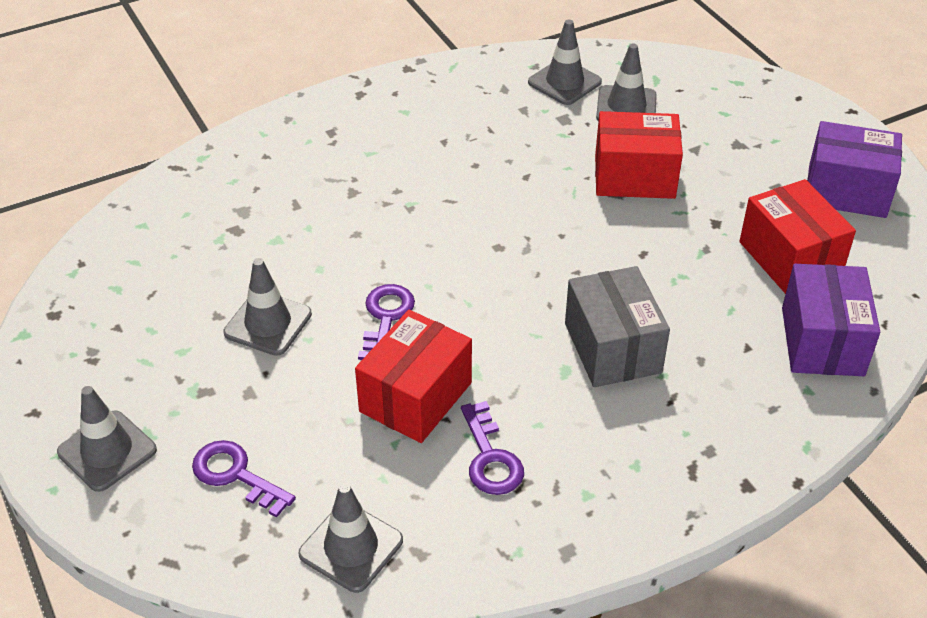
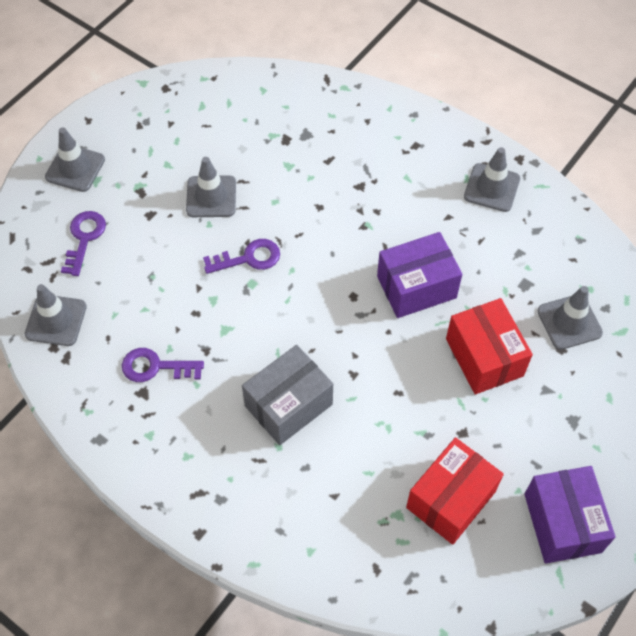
camera: 65 degrees right, 15 degrees up
(416, 397) = (187, 304): red box -> none
(490, 457) = (156, 367): purple key -> purple key turned 45 degrees clockwise
(564, 82) = (572, 267): grey traffic cone -> grey traffic cone (491, 188)
(822, 341) = (367, 548): purple box -> purple box (416, 287)

